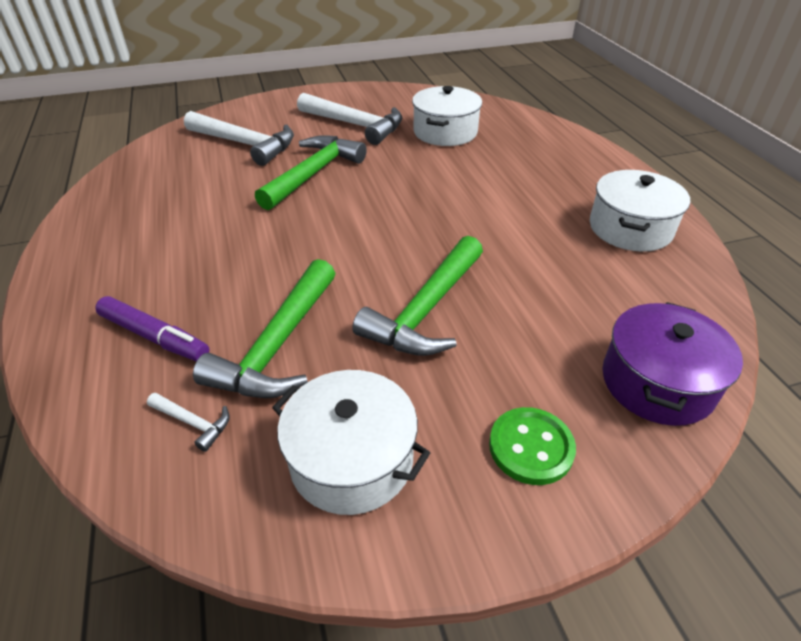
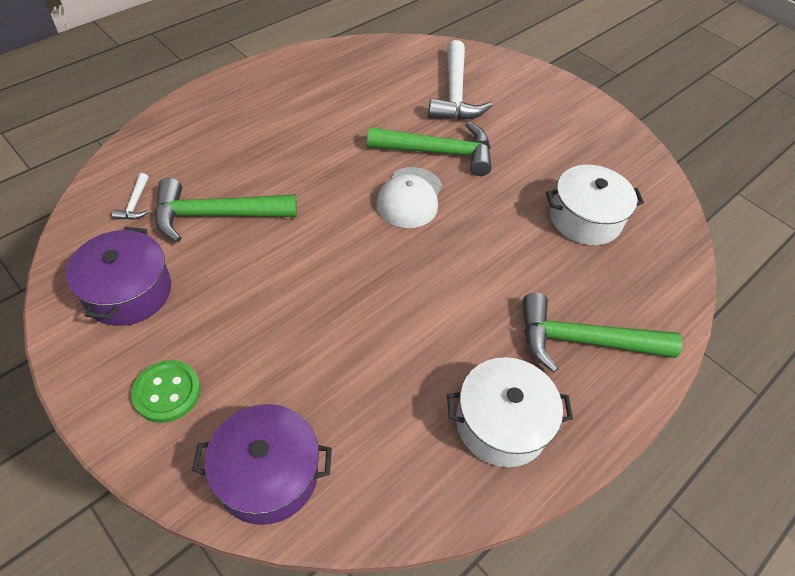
camera: 60 degrees right, 10 degrees up
(154, 337) = (200, 152): purple marker -> none
(351, 459) = (128, 291): white pot -> purple pot
(355, 125) = (543, 149): white hammer -> none
(358, 205) = (410, 197): none -> white cap
(425, 310) = (290, 287): green hammer -> green hammer (582, 341)

